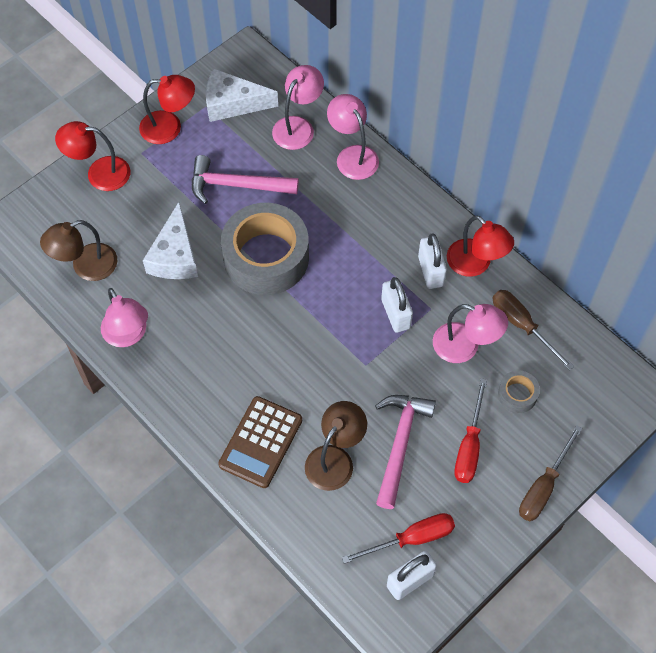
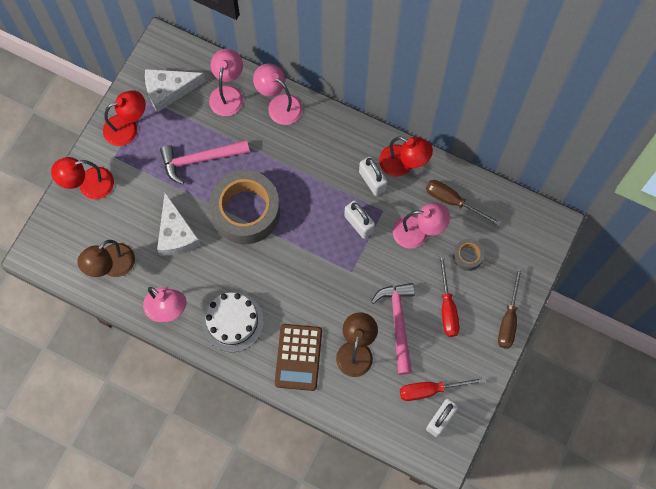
camera: 20 degrees left, 10 degrees up
(199, 374) = (232, 322): none -> white cake
(411, 539) = (431, 390): red screwdriver -> red screwdriver turned 150 degrees counterclockwise

